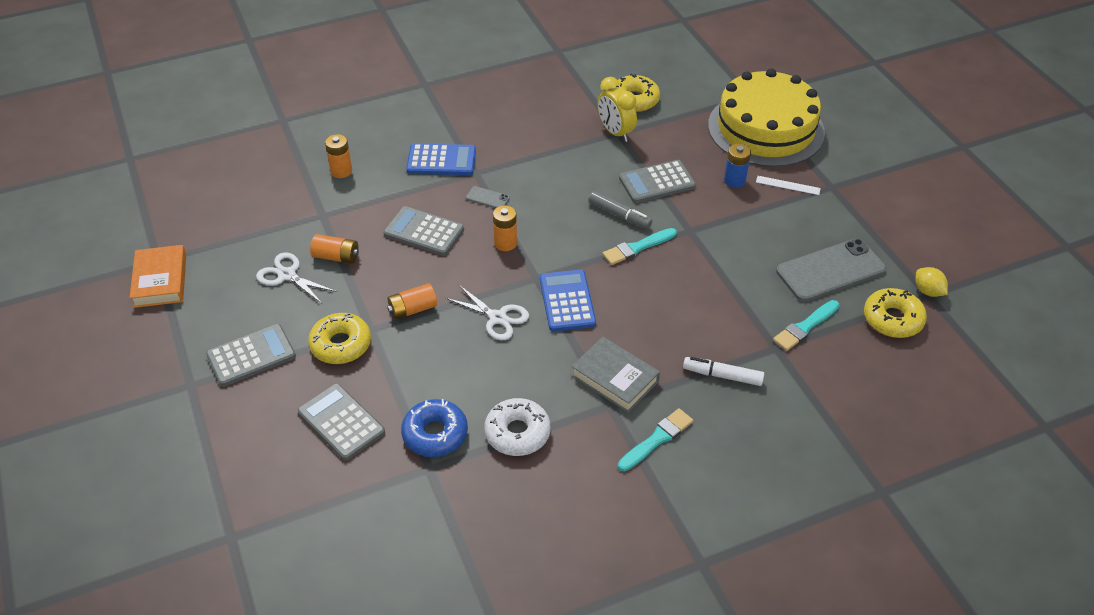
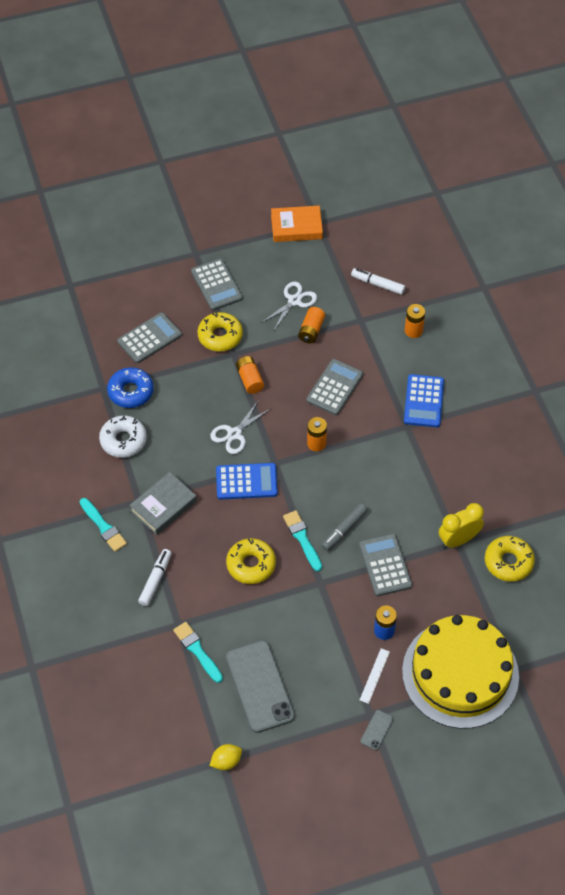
camera: 95 degrees right, 10 degrees up
(268, 202) = (377, 284): none -> white marker
(487, 198) = (372, 433): grey phone -> grey phone (377, 730)
(892, 319) = (197, 722): yellow donut -> yellow donut (251, 564)

